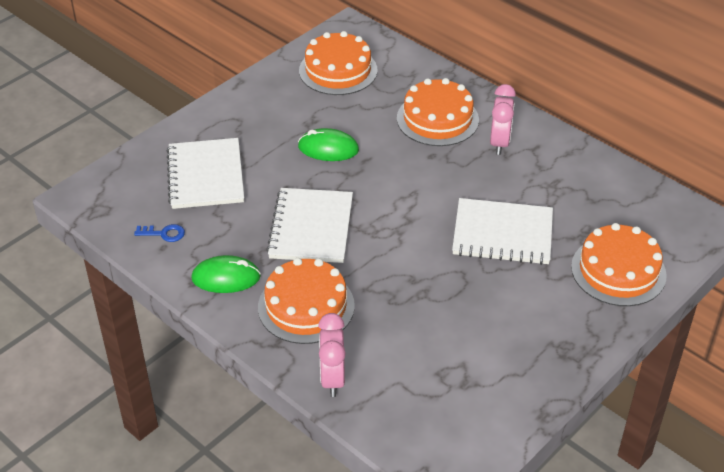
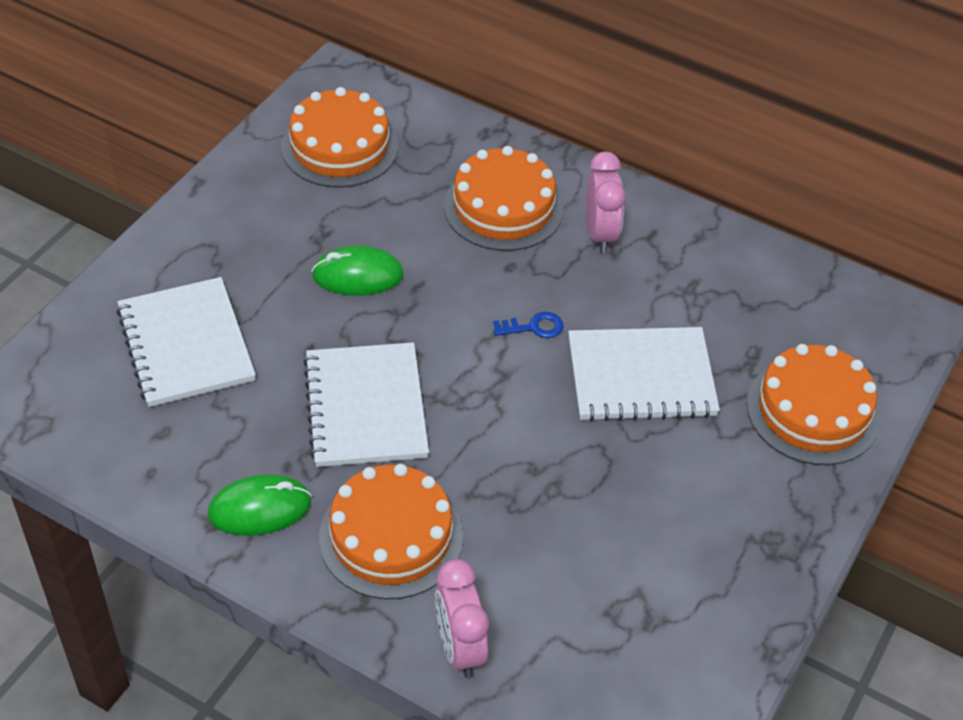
camera: 15 degrees left, 5 degrees up
(164, 233) = (147, 450): blue key -> blue key (534, 327)

